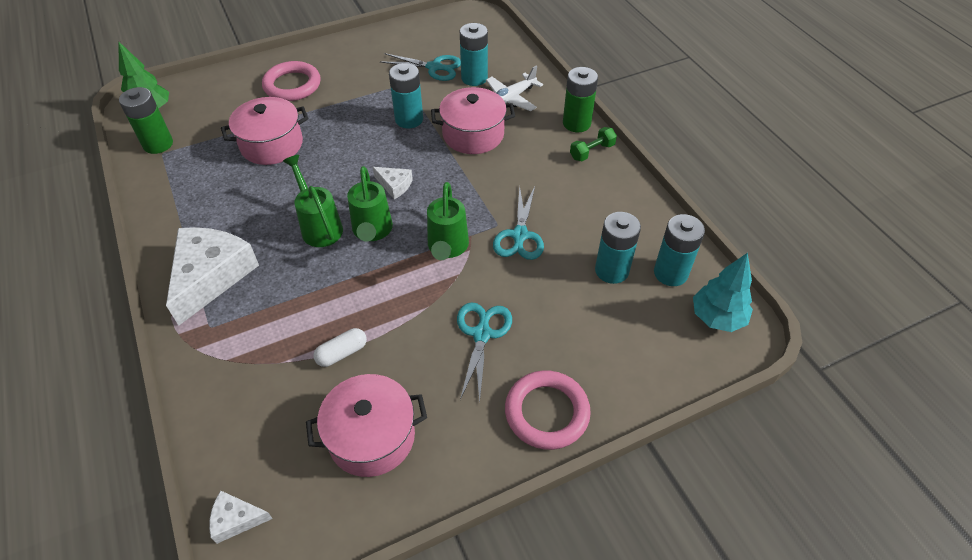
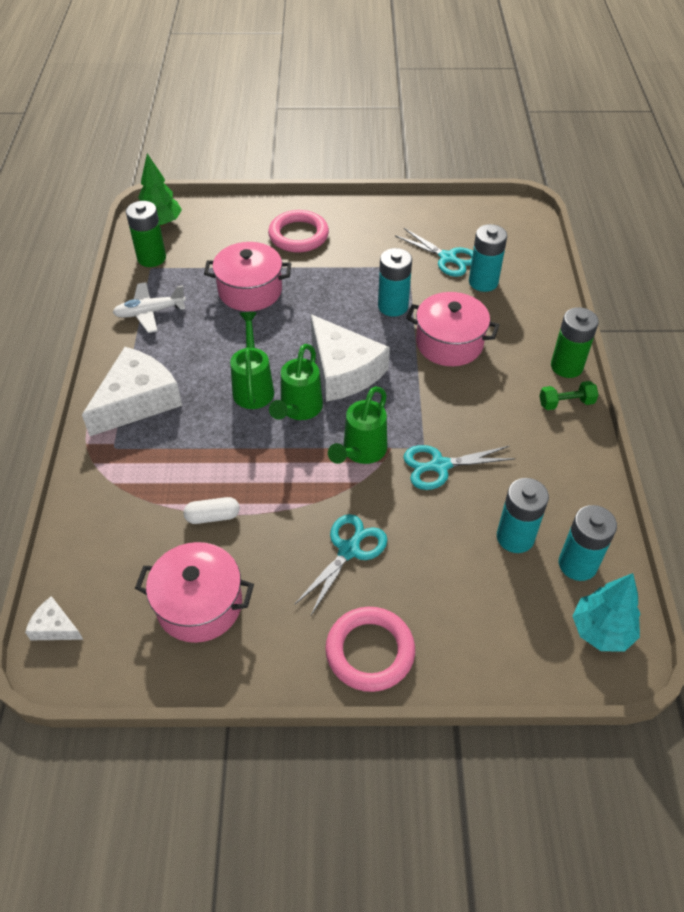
camera: 25 degrees right, 0 degrees up
(394, 185) = (343, 370): white cheese -> white cheese, size x2.19
(511, 98) = (510, 316): white plane -> white plane (150, 312)
(519, 236) = (439, 466): turquoise scissors -> turquoise scissors turned 45 degrees clockwise

